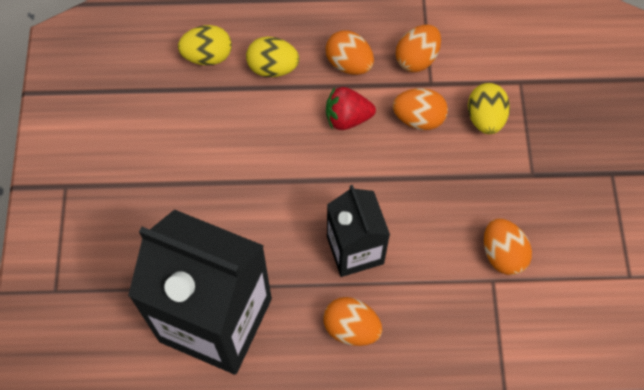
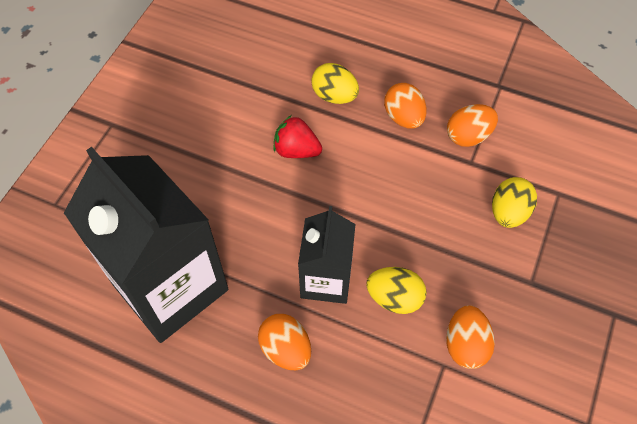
camera: 25 degrees right, 5 degrees down
(207, 56) = (284, 67): yellow egg -> yellow egg (394, 298)
(347, 118) = (378, 162): red strawberry -> red strawberry (296, 150)
(418, 118) = (444, 188): orange egg -> none

